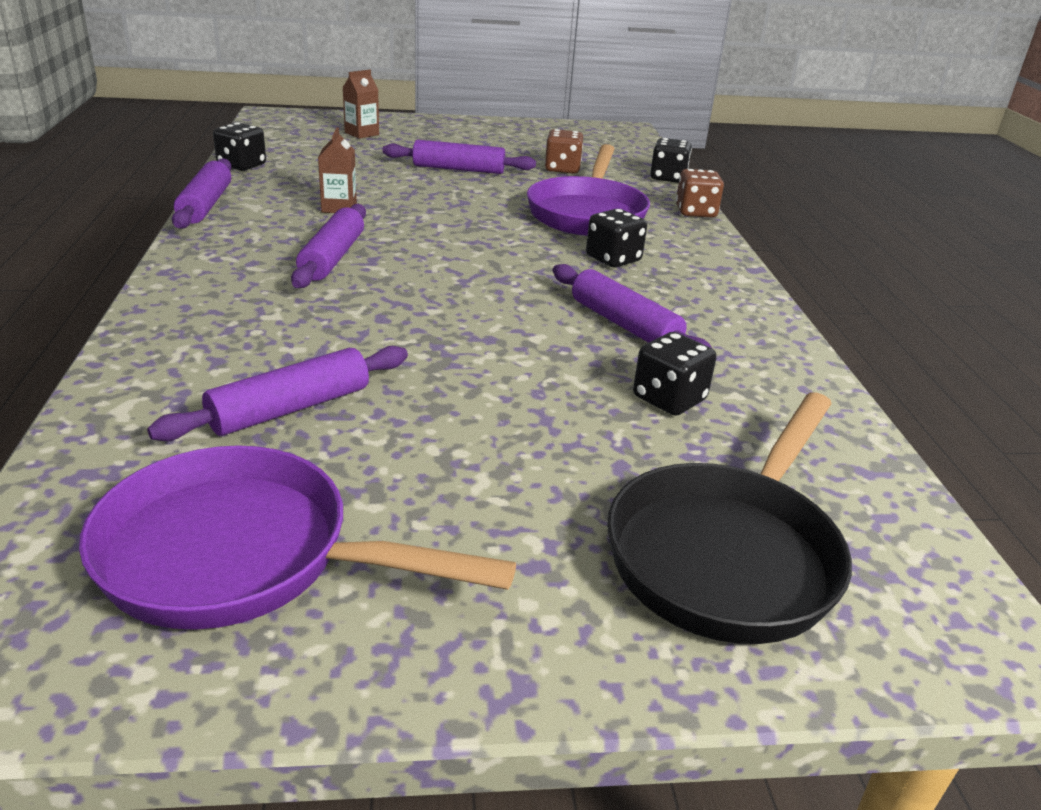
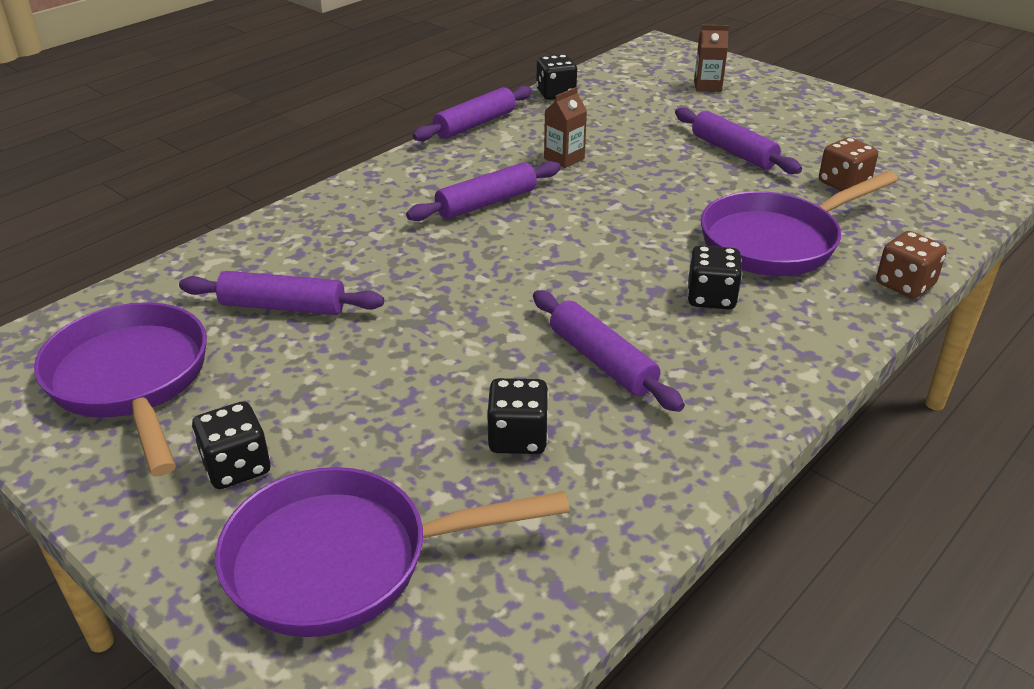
camera: 50 degrees right, 5 degrees up
(624, 325) = (602, 361): purple rolling pin -> purple rolling pin turned 45 degrees counterclockwise
(668, 178) = (953, 233): black dice -> black dice (237, 467)
(728, 553) = (344, 561): black pan -> purple pan

